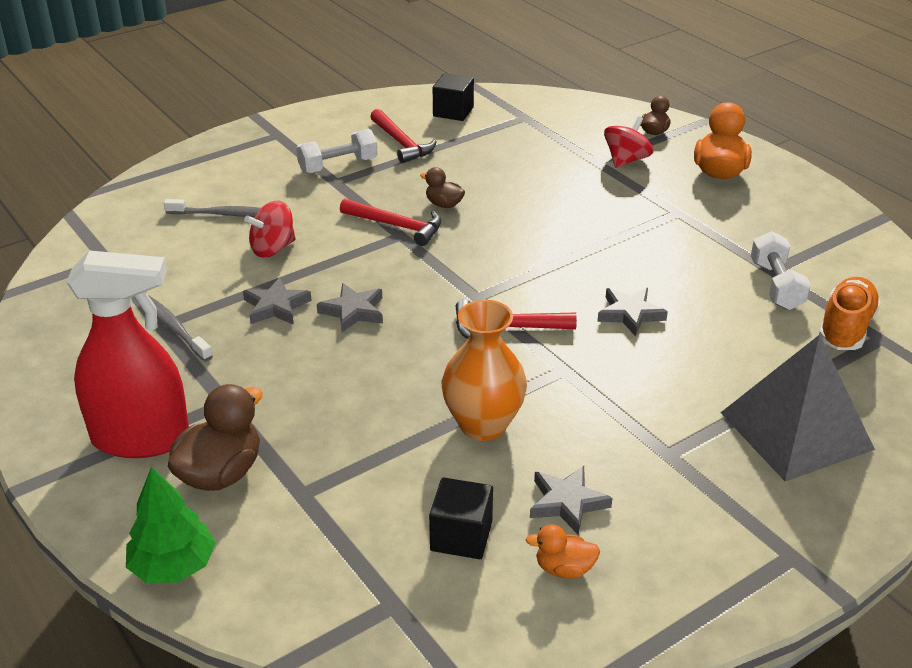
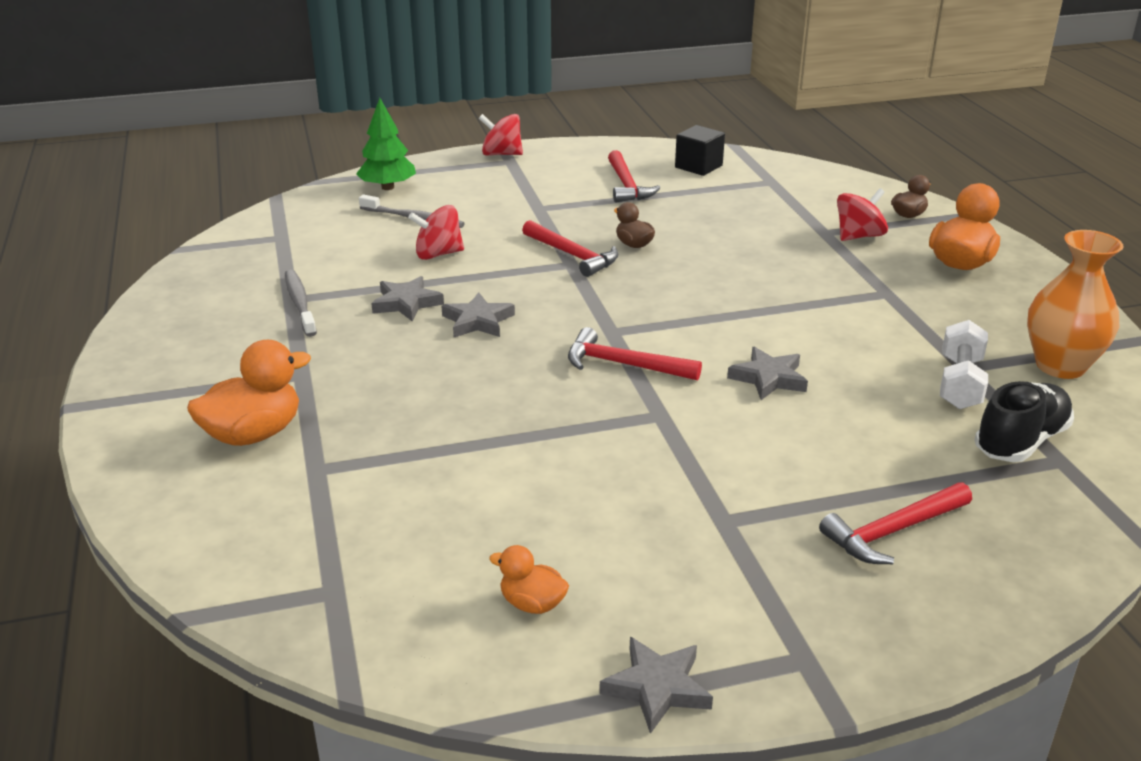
camera: 20 degrees right, 5 degrees down
(141, 438) = (205, 389): red spray bottle -> none
(173, 566) = (154, 503): green tree -> green tree (387, 187)
(221, 473) = (253, 434): brown duck -> orange duck
(265, 128) = (501, 154): none -> red spinning top
(338, 166) = (550, 195): white dumbbell -> none
(461, 536) = (445, 545): black cube -> none
(483, 425) = (539, 448): orange vase -> orange vase (1060, 366)
(567, 503) = (578, 541): grey star -> grey star (657, 688)
(796, 430) = (892, 531): grey pyramid -> red hammer
(845, 328) = (1020, 442): orange shoe -> black shoe

